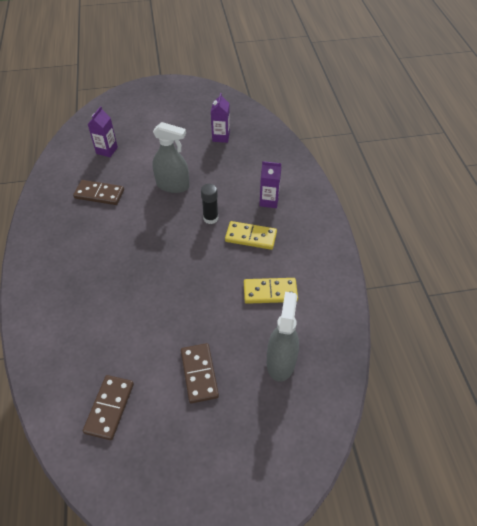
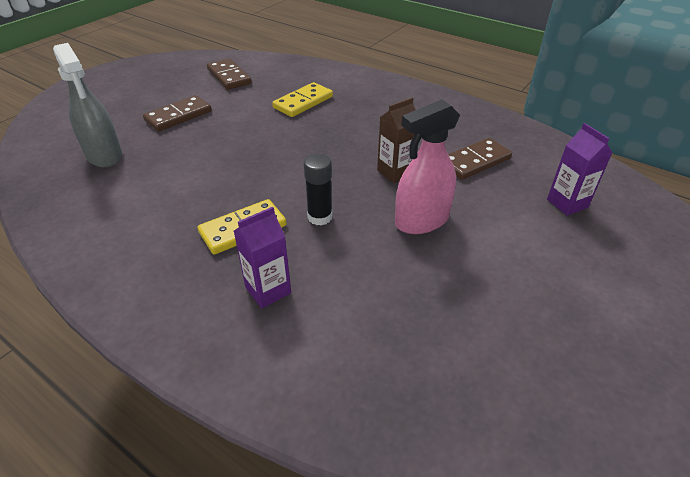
camera: 135 degrees right, 10 degrees down
(143, 216) = (395, 172): none -> brown carton
(173, 185) = (421, 221): grey spray bottle -> pink spray bottle
(199, 374) = (178, 116): brown domino -> brown domino turned 75 degrees counterclockwise
(221, 137) = (484, 345): purple carton -> none
(270, 292) = (162, 194): yellow domino -> yellow domino (303, 102)

